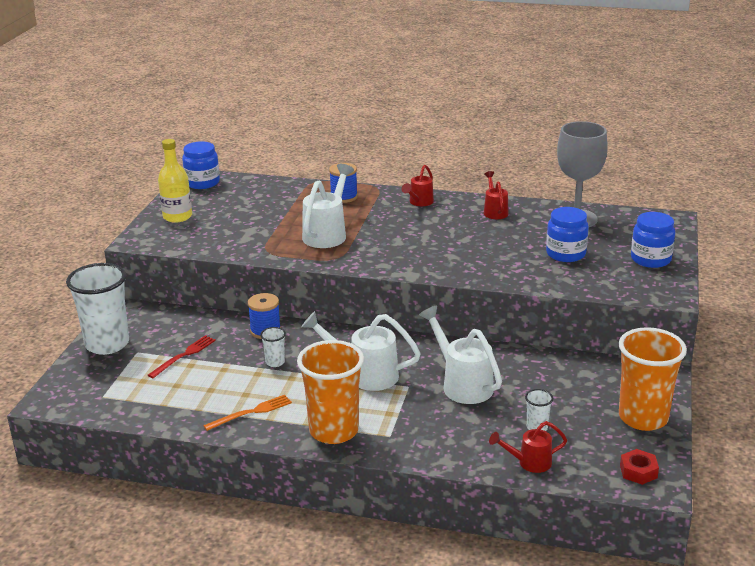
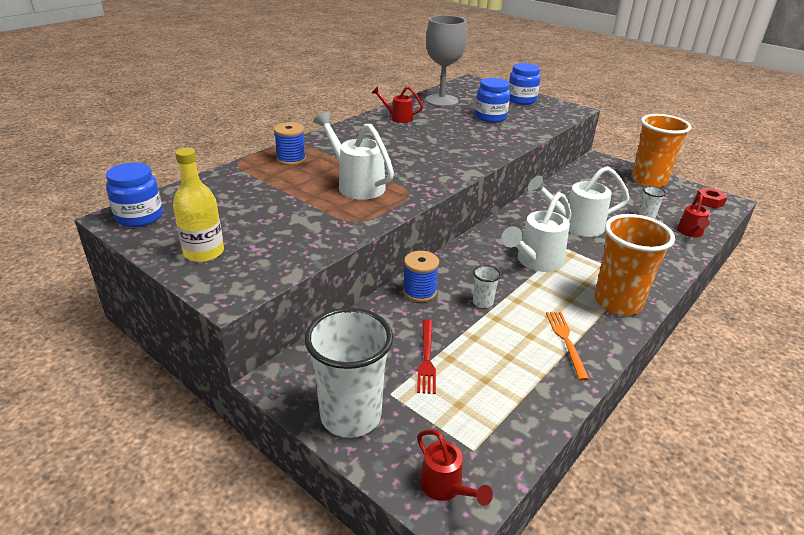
camera: 65 degrees left, 5 degrees up
(184, 355) = (426, 358): red fork -> red fork turned 150 degrees counterclockwise
(419, 203) = (347, 136): red watering can -> red watering can (446, 488)

